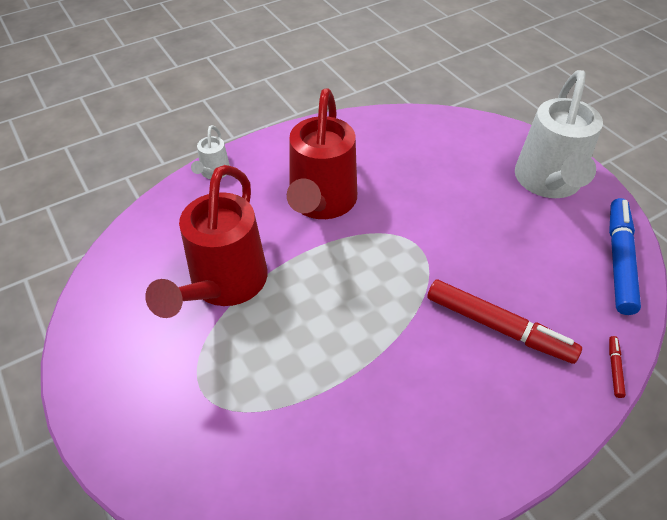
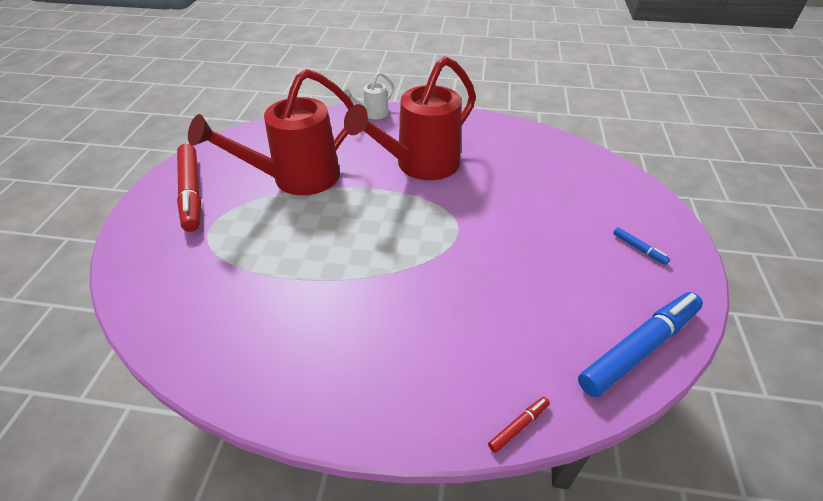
camera: 40 degrees right, 5 degrees down
(498, 327) = (451, 322): red marker -> red marker (191, 193)
(548, 183) = (639, 249): white watering can -> blue marker

